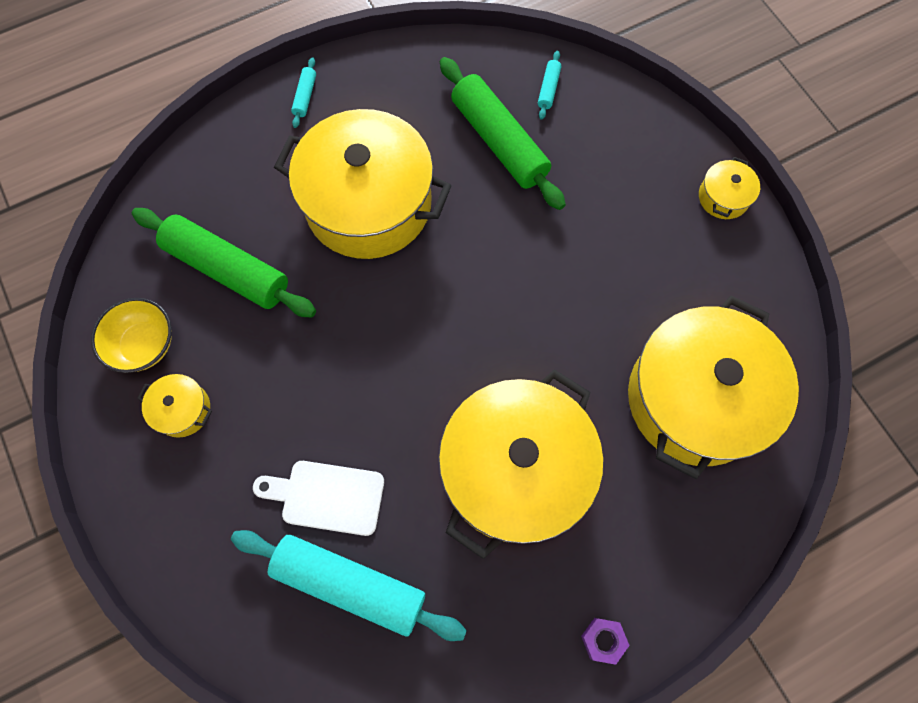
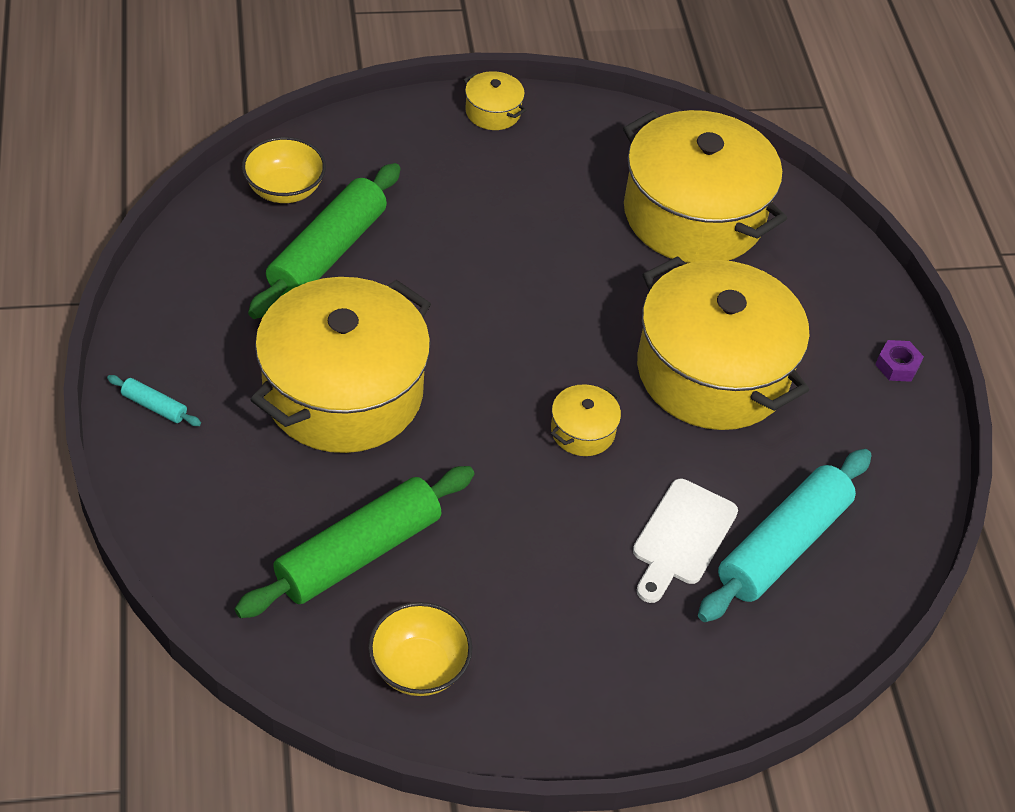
camera: 75 degrees left, 20 degrees down
(183, 410) = (523, 647): yellow pot -> yellow pot (582, 431)
(499, 141) = (327, 253): green rolling pin -> green rolling pin turned 45 degrees counterclockwise
(548, 89) = (285, 189): turquoise rolling pin -> yellow bowl

